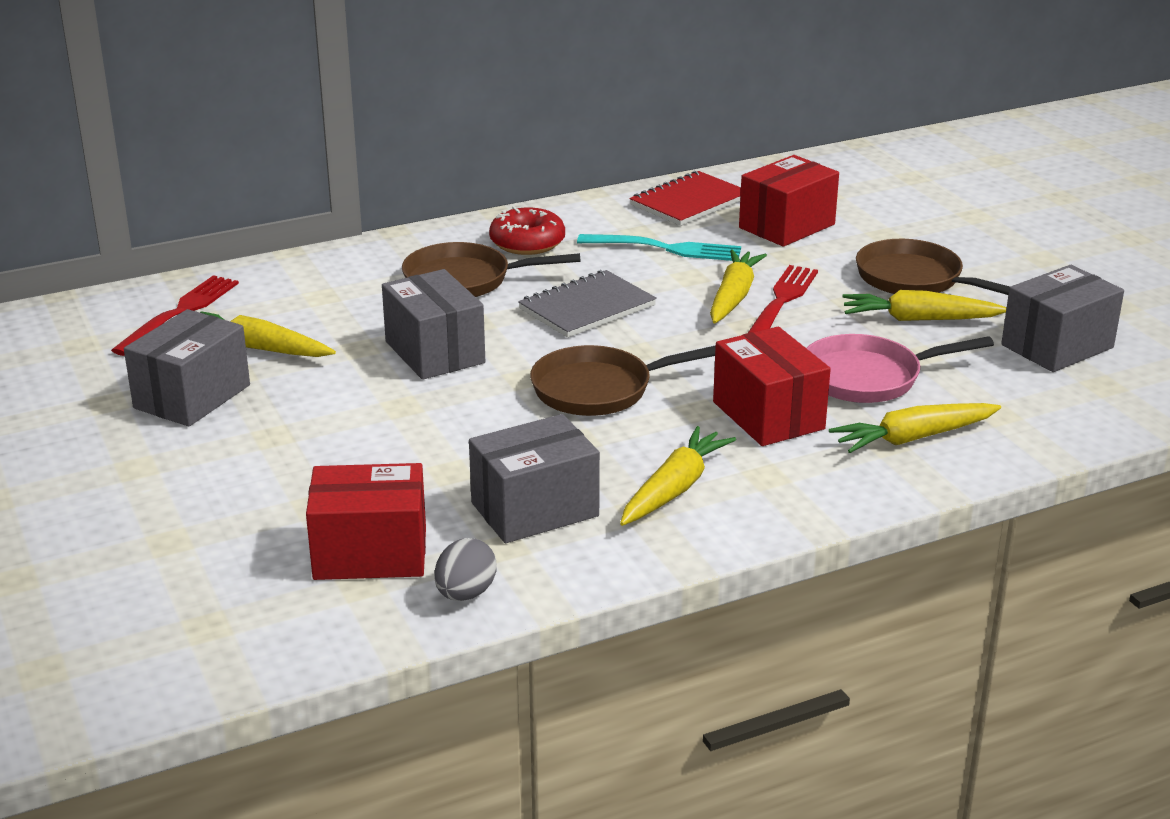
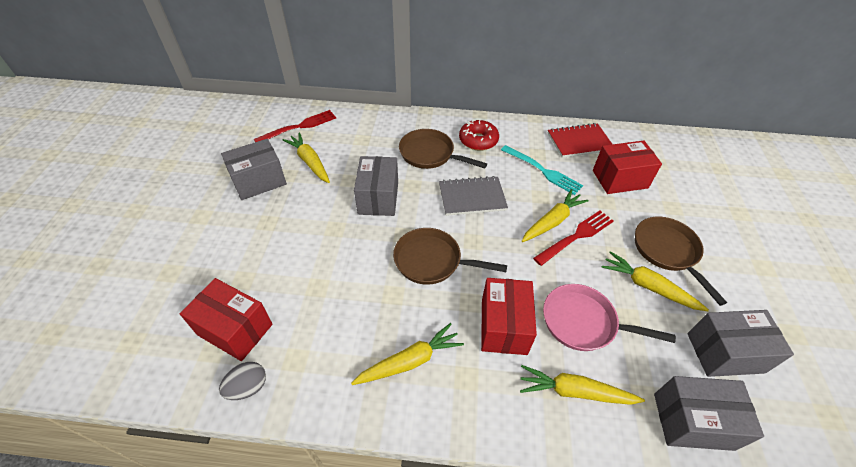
camera: 30 degrees right, 20 degrees up
(535, 509) = (331, 338): grey box -> grey box (693, 421)

